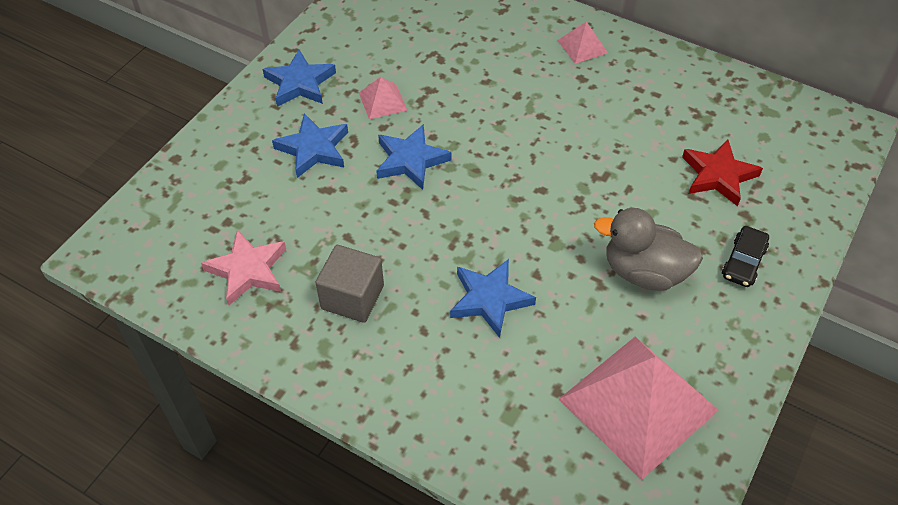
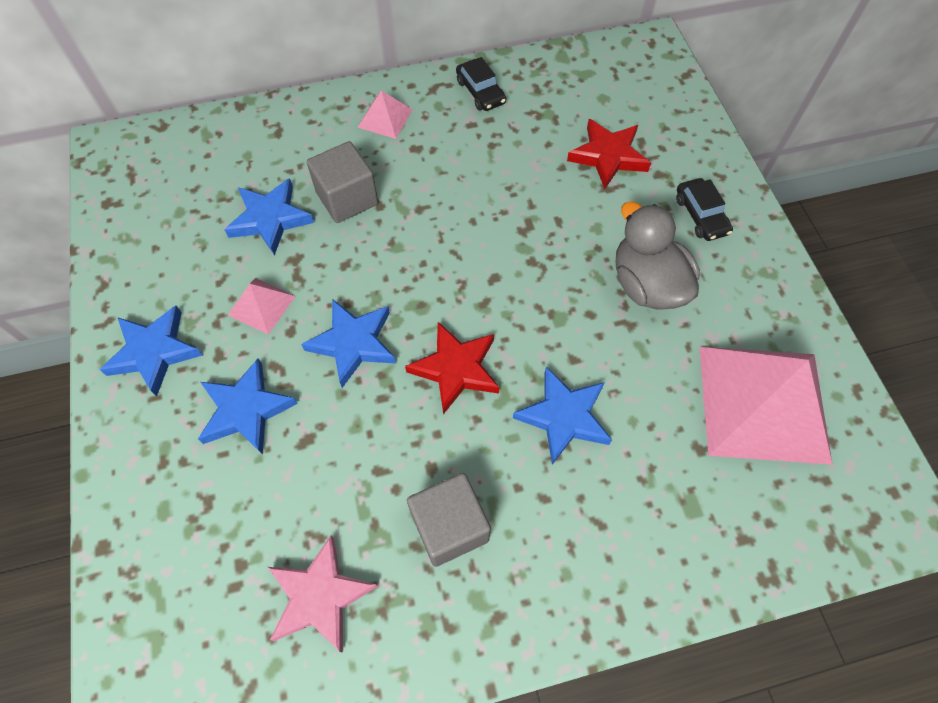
camera: 45 degrees left, 10 degrees up
(441, 57) = (270, 219): none -> blue star
(455, 220) = (456, 369): none -> red star
(501, 77) = (347, 198): none -> grey cube
(644, 272) = (647, 285): grey duck -> grey duck turned 90 degrees clockwise
(671, 73) = (480, 92): none -> black car

